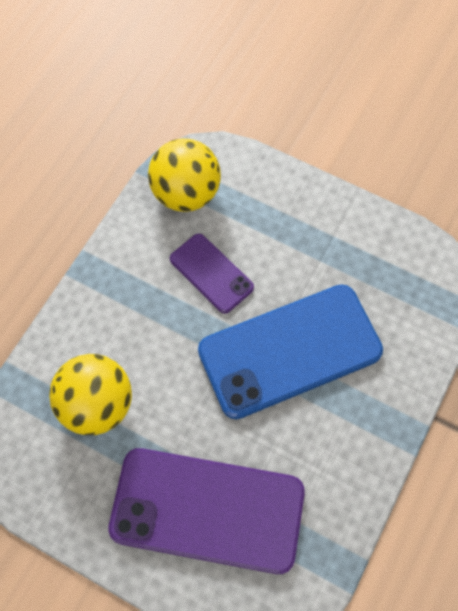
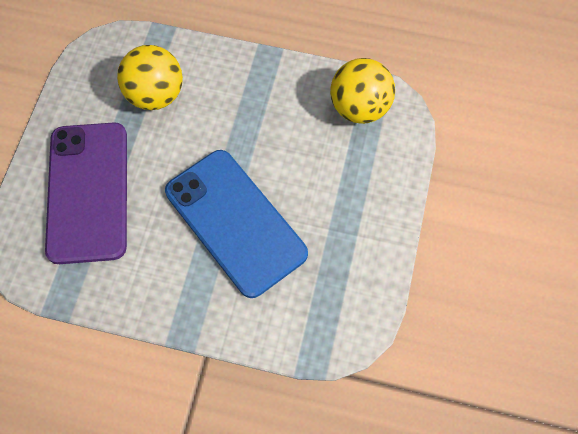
camera: 75 degrees right, 0 degrees up
(211, 273) = (290, 145): purple phone -> none

